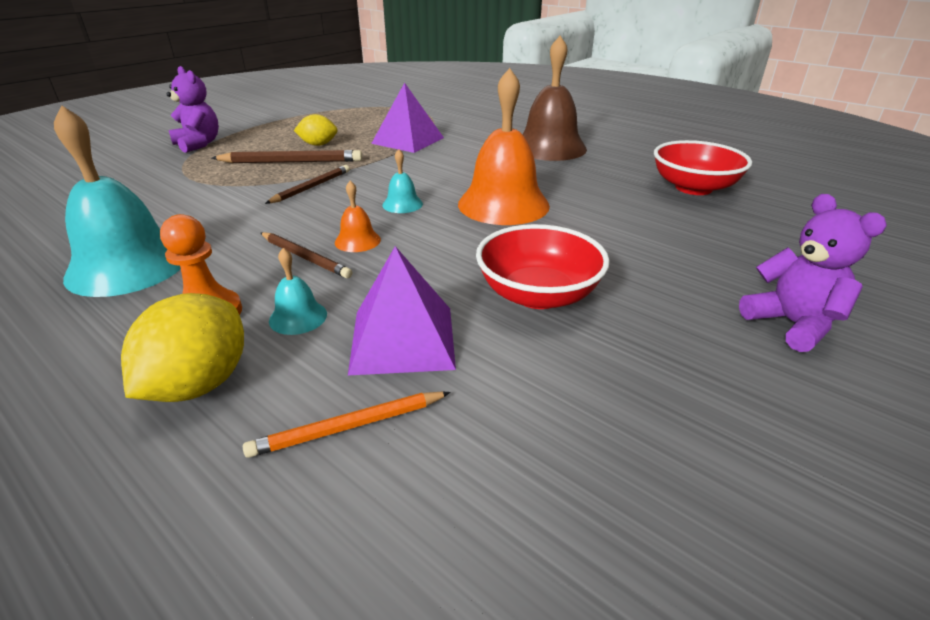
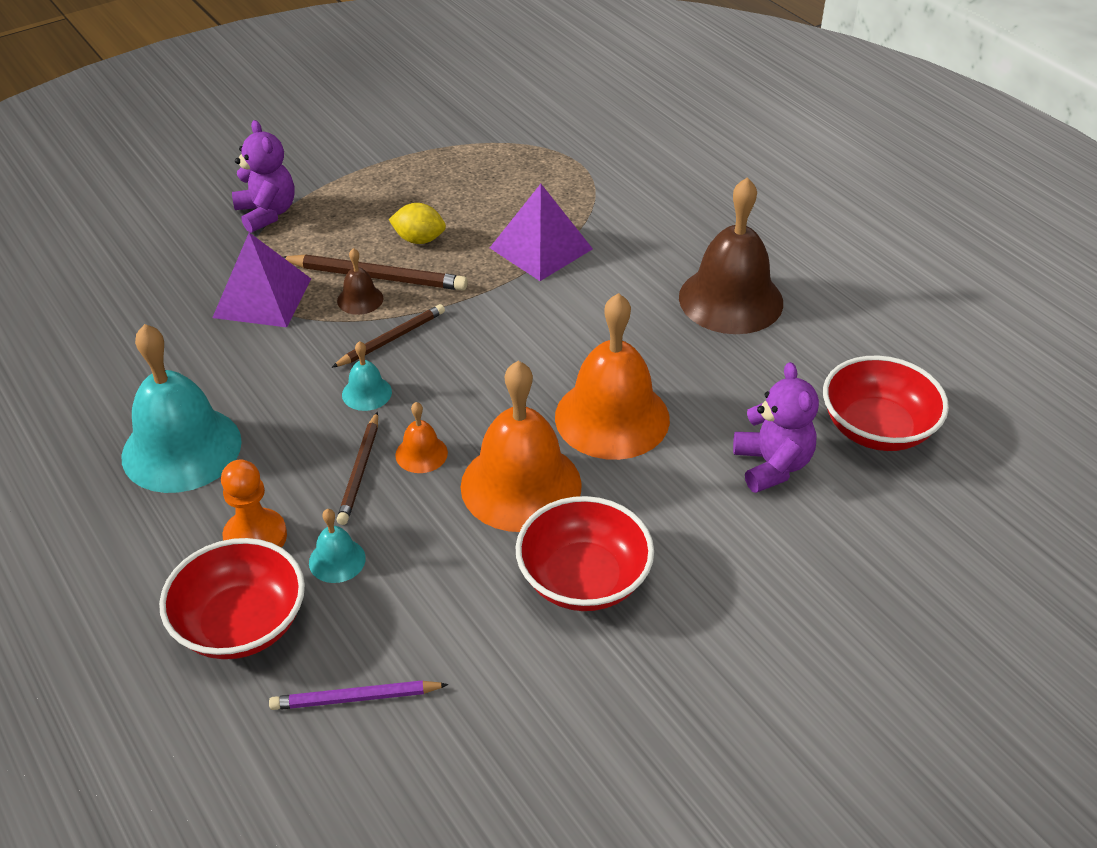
camera: 15 degrees right, 10 degrees up
(200, 384) = (241, 624): yellow lemon -> red bowl
(280, 172) = (360, 299): none -> brown bell
(305, 257) = (360, 471): brown pencil -> brown pencil turned 45 degrees clockwise
(349, 427) = (355, 698): orange pencil -> purple pencil
(402, 204) = (490, 394): turquoise bell -> turquoise bell (366, 393)
(402, 339) = (427, 610): purple pyramid -> purple pyramid (262, 298)
(451, 247) = (521, 485): none -> orange bell
(792, 324) = (825, 677): purple teddy bear -> purple teddy bear (772, 465)

